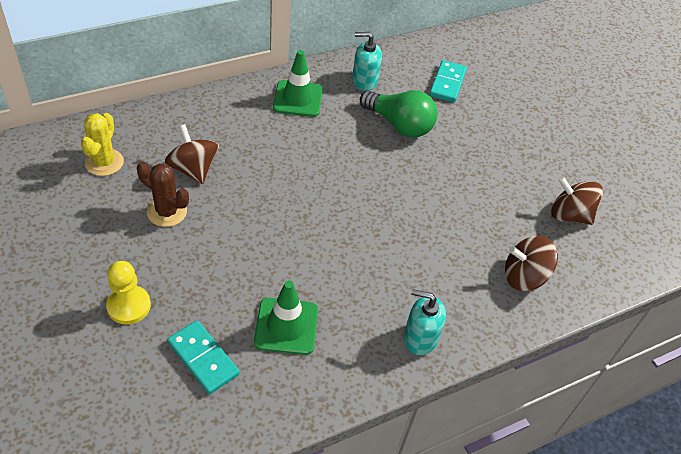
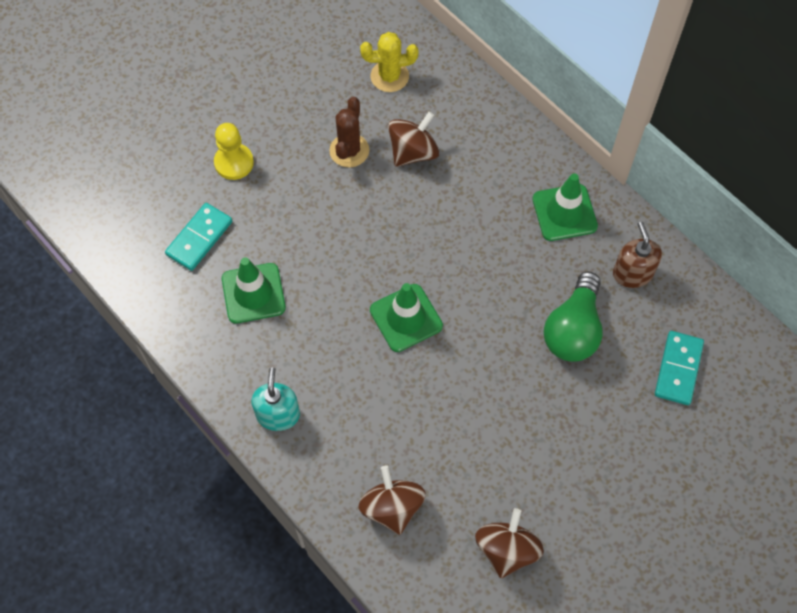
camera: 80 degrees right, 15 degrees up
(354, 219) = (406, 318): none -> green traffic cone
(364, 81) = (632, 273): turquoise soap dispenser -> brown soap dispenser
(447, 83) = (678, 369): turquoise domino -> turquoise domino turned 75 degrees counterclockwise

